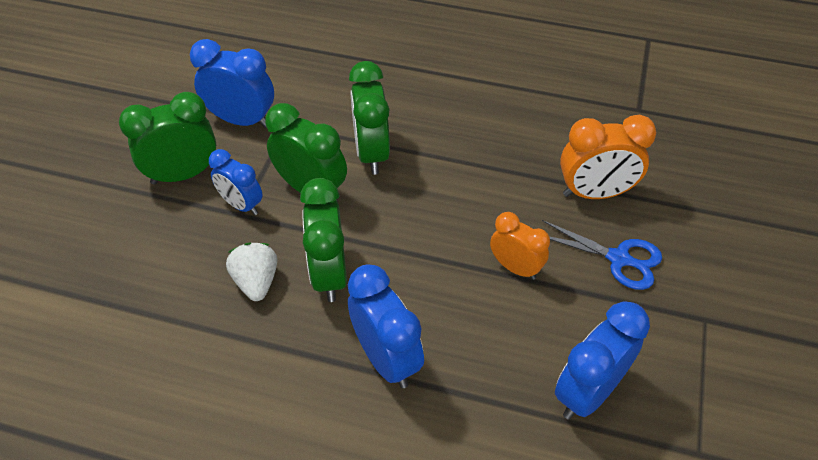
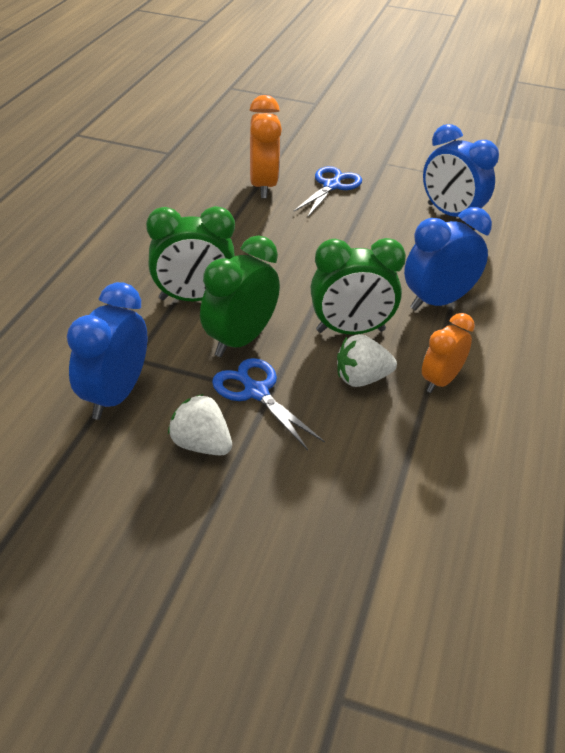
camera: 90 degrees left, 10 degrees down
(183, 175) = (201, 445): green clock -> white strawberry
(241, 205) = (256, 392): blue clock -> blue scissors
(515, 267) = (341, 231): orange clock -> orange clock (440, 381)

